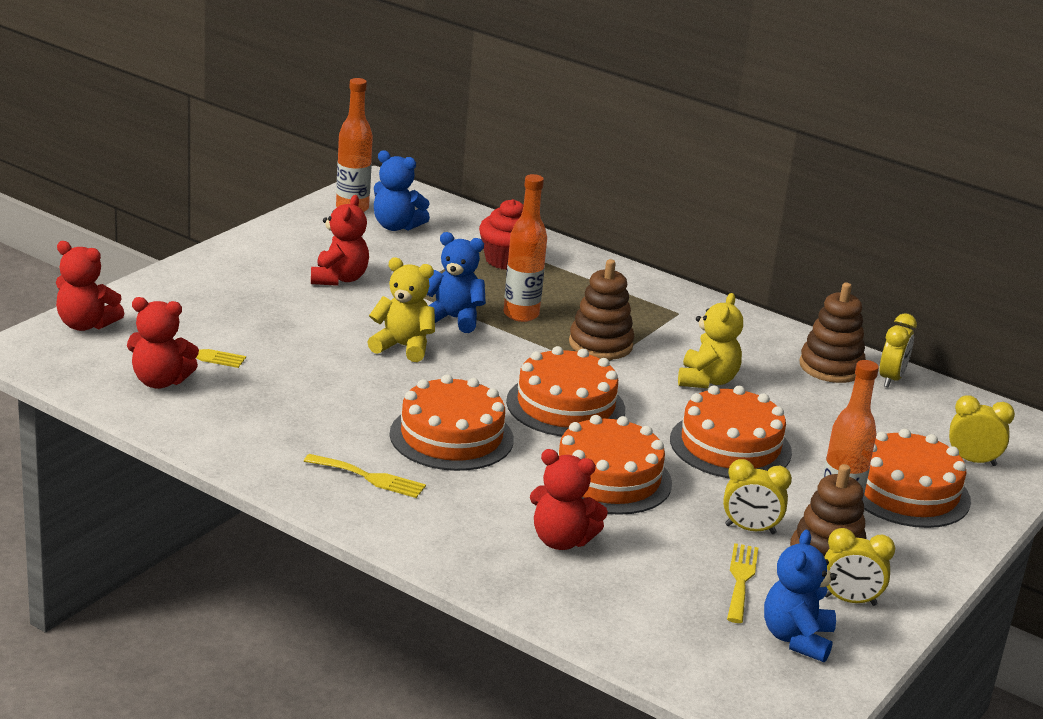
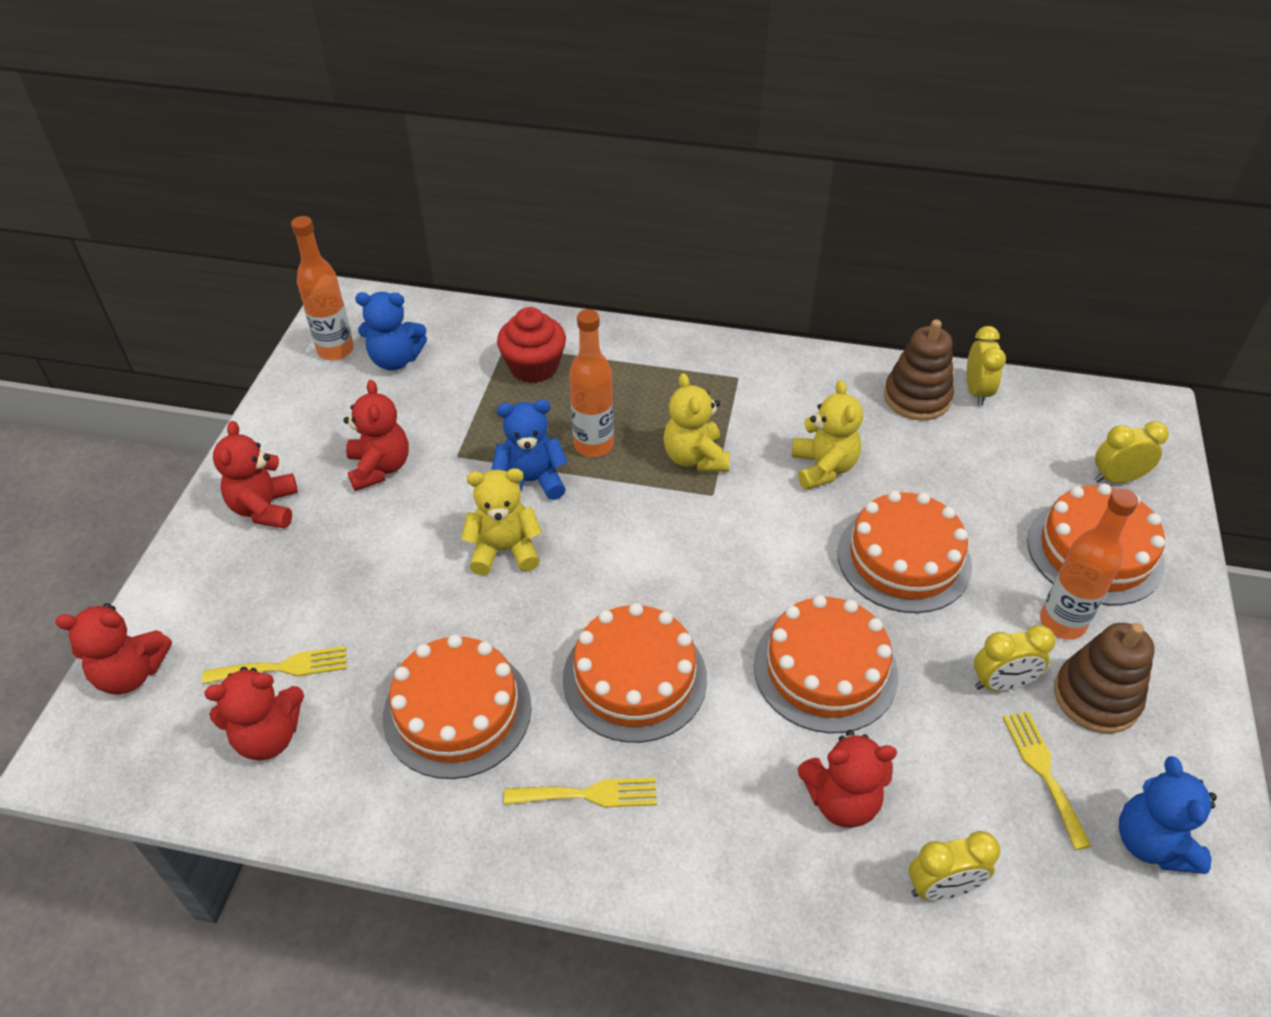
camera: 20 degrees left, 20 degrees up
(236, 274) = (265, 508): none -> red teddy bear
(565, 405) = (717, 570): orange cake -> orange cake (457, 711)
(600, 344) = (695, 458): brown stacking toy -> yellow teddy bear
(849, 600) = (1156, 751): yellow clock -> yellow clock (941, 888)

